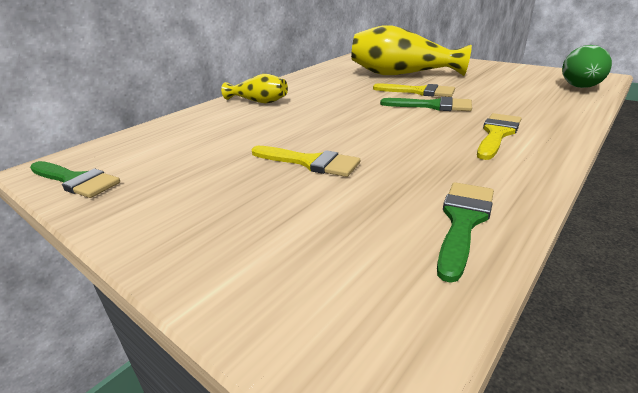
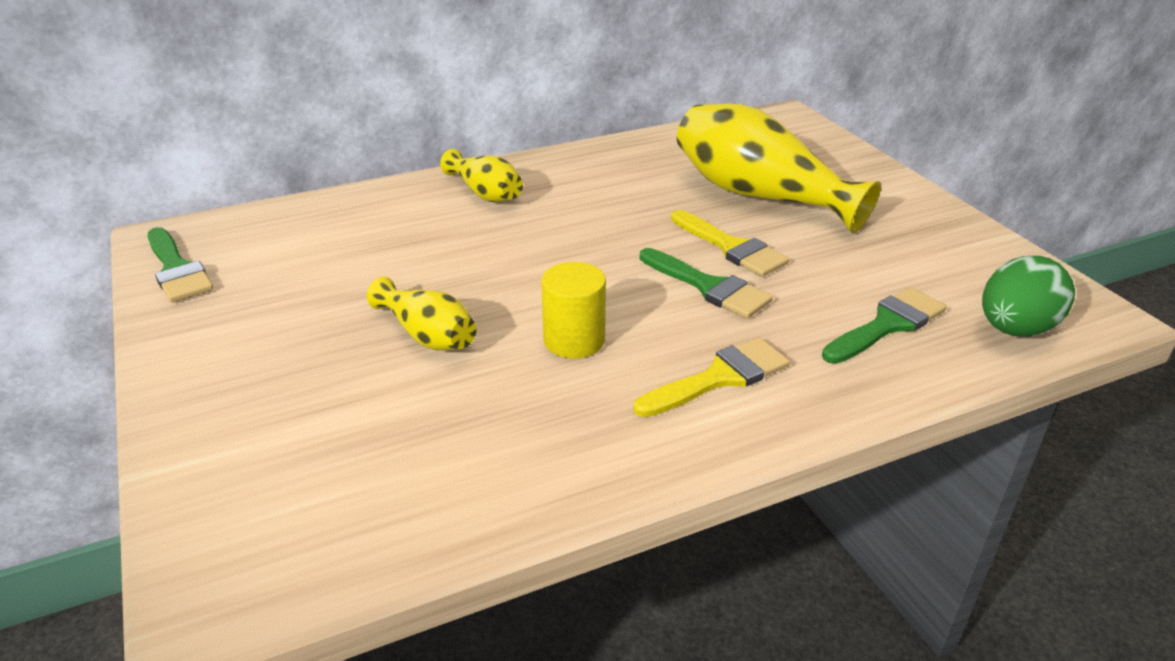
camera: 25 degrees right, 5 degrees up
(310, 162) = (428, 335): yellow brush -> yellow vase
(399, 141) = (574, 340): none -> yellow cylinder
(463, 221) = (485, 491): green brush -> green brush (887, 325)

